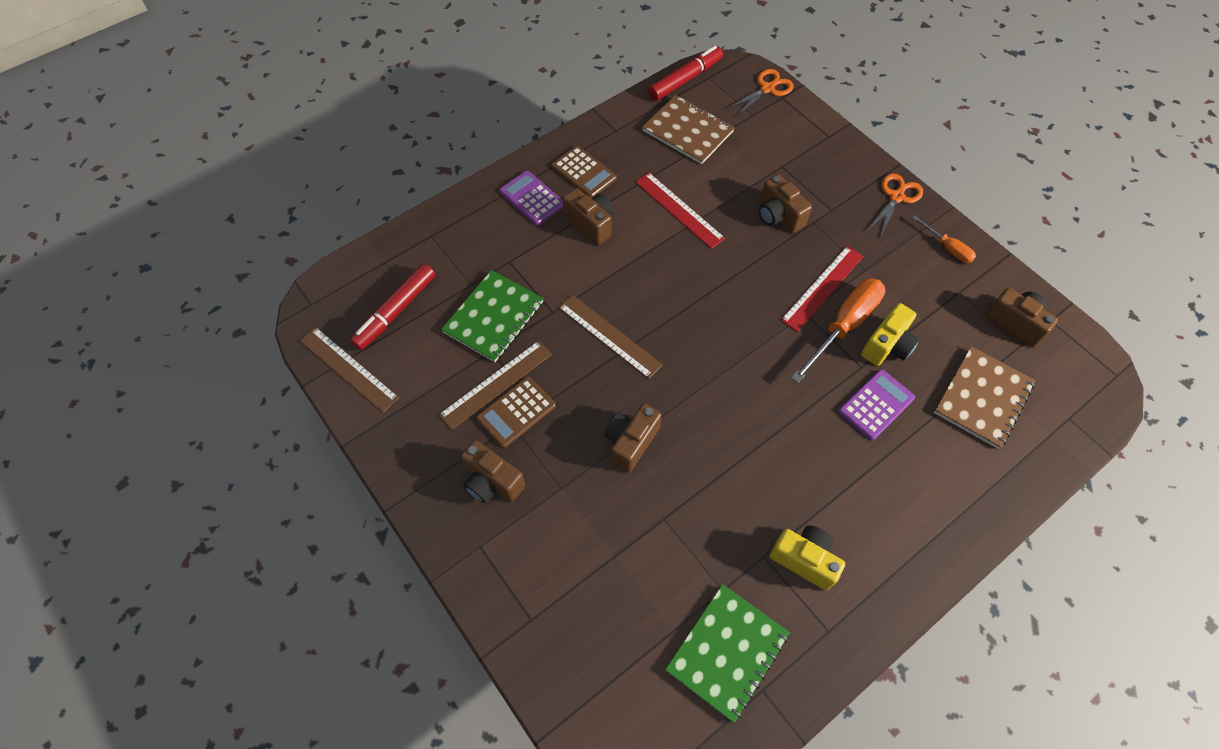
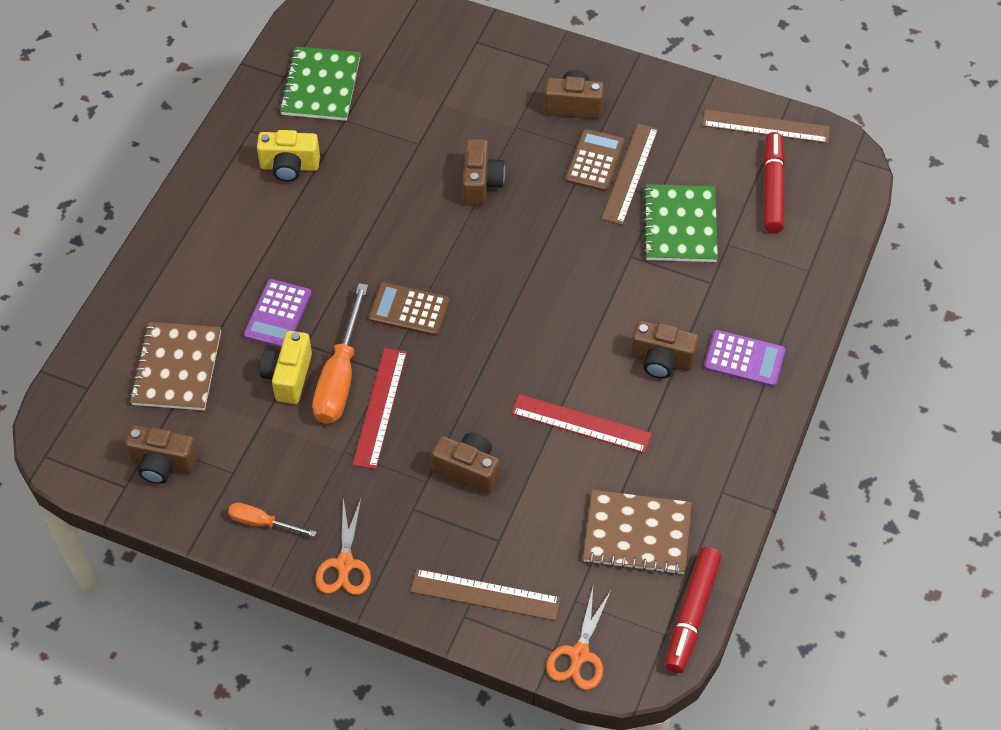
camera: 150 degrees right, 5 degrees down
(583, 172) = (715, 417): brown calculator -> brown calculator (409, 310)
(609, 335) = (561, 260): brown ruler -> brown ruler (485, 595)

